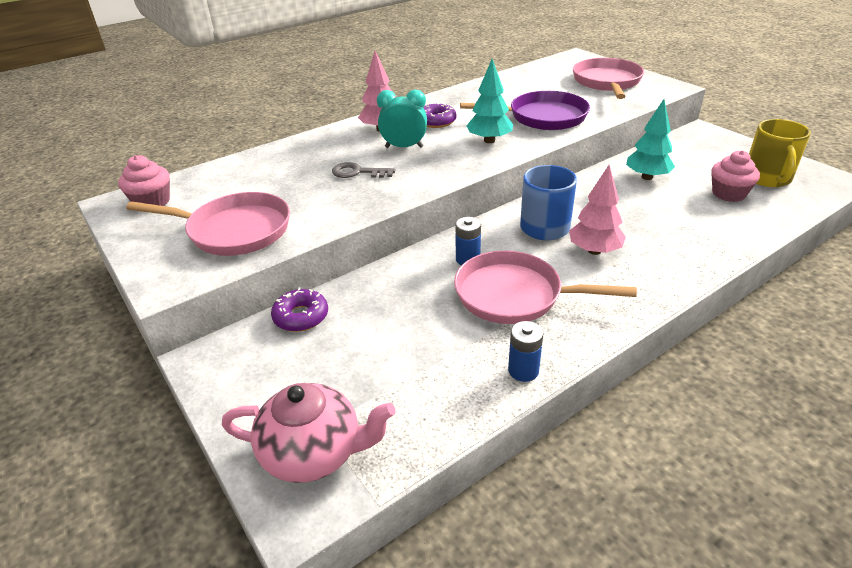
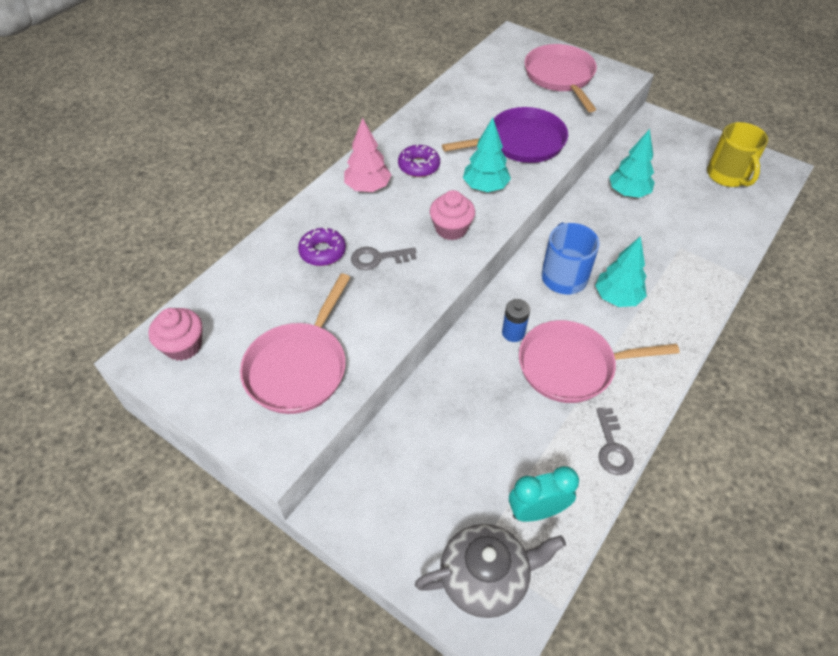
camera: 20 degrees left, 15 degrees up
(234, 230) = (299, 367): pink pan -> pink pan turned 120 degrees clockwise
(301, 316) = (396, 438): purple donut -> purple donut (322, 252)
(314, 452) = (485, 577): pink teapot -> grey teapot
(404, 147) = (405, 212): turquoise clock -> turquoise clock (536, 511)
(523, 370) = (612, 447): blue battery -> grey key
(594, 251) = (617, 297): pink tree -> turquoise tree
(728, 194) = (702, 202): pink cupcake -> pink cupcake (451, 229)

